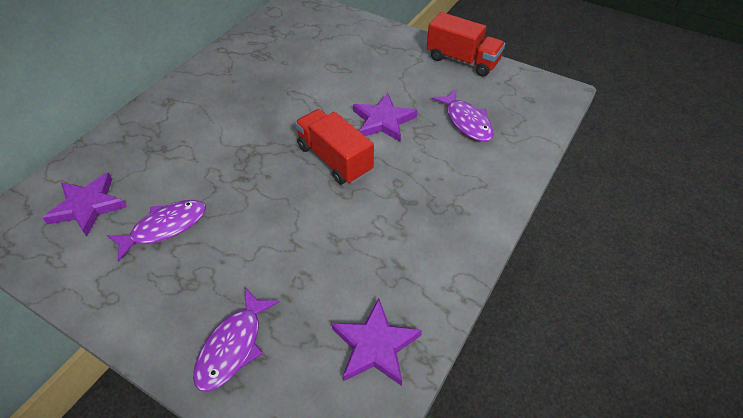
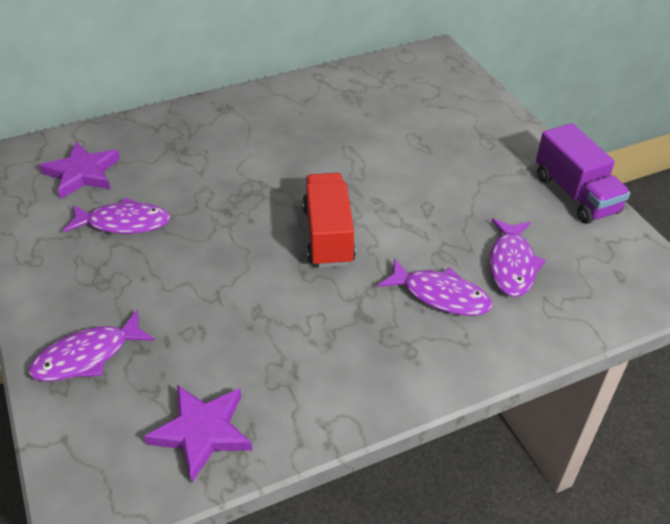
camera: 35 degrees right, 5 degrees down
(383, 121) = (416, 220): purple star -> none
(443, 163) = (440, 295): none -> purple fish
(462, 60) = (575, 194): red truck -> purple truck

